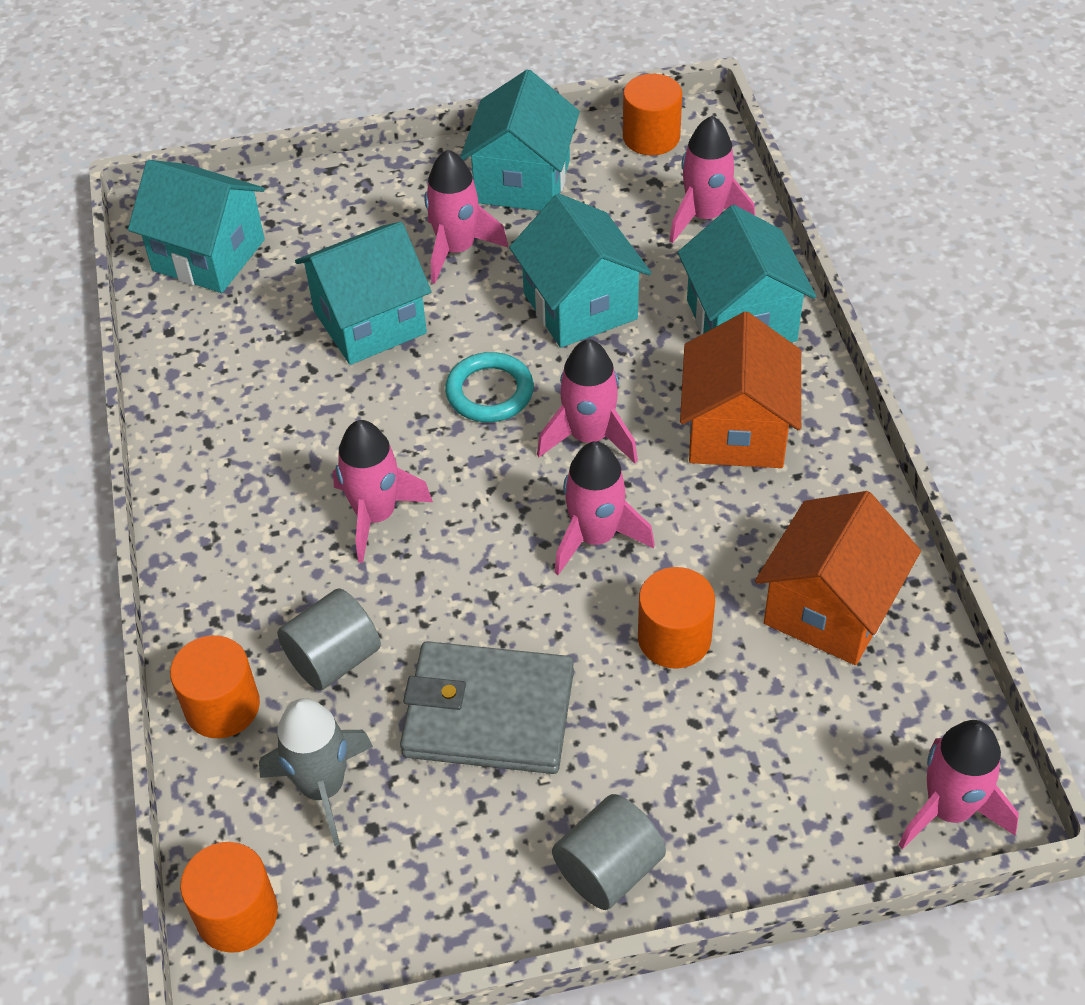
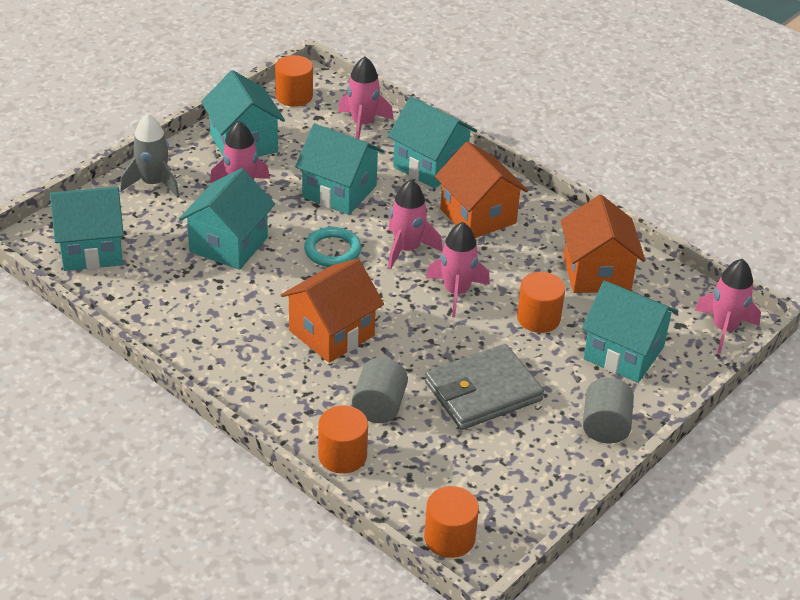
camera: 40 degrees left, 10 degrees down
(323, 787) = (434, 463): grey rocket -> grey rocket (153, 183)
(376, 515) = (331, 333): pink rocket -> orange house
(748, 763) = (623, 353): none -> turquoise house

